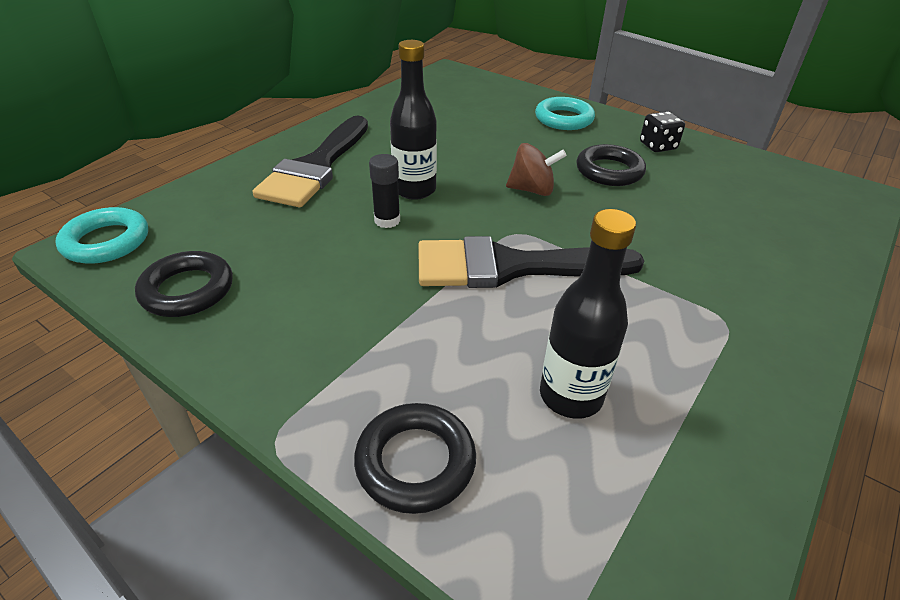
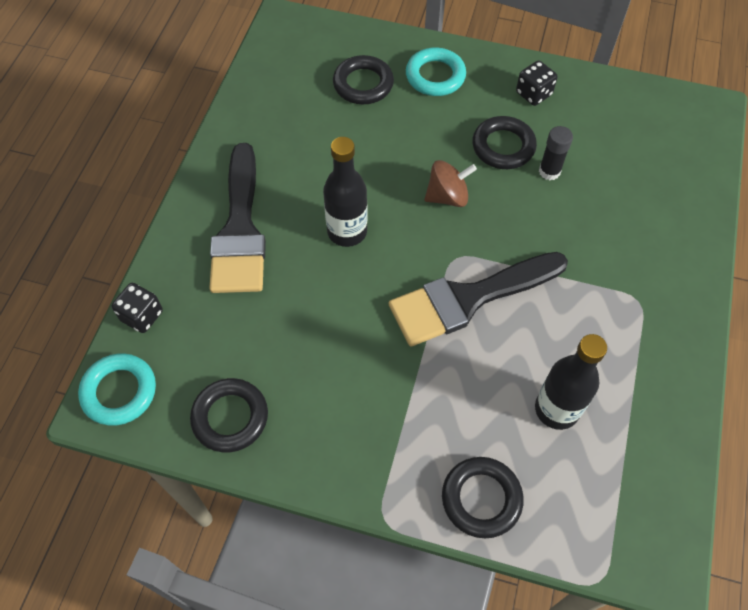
camera: 20 degrees left, 20 degrees up
(179, 198) = (142, 316): none -> black dice
(387, 220) = (344, 280): black glue stick -> black glue stick (549, 171)
(493, 111) = (363, 84): none -> black ring

